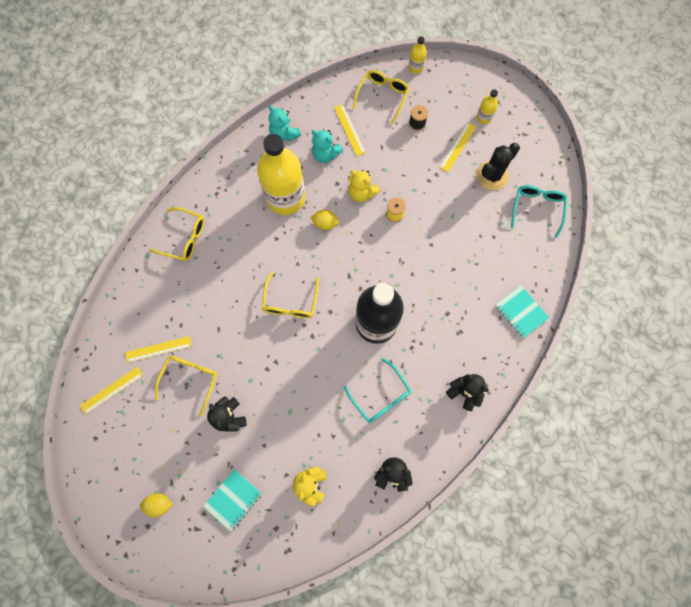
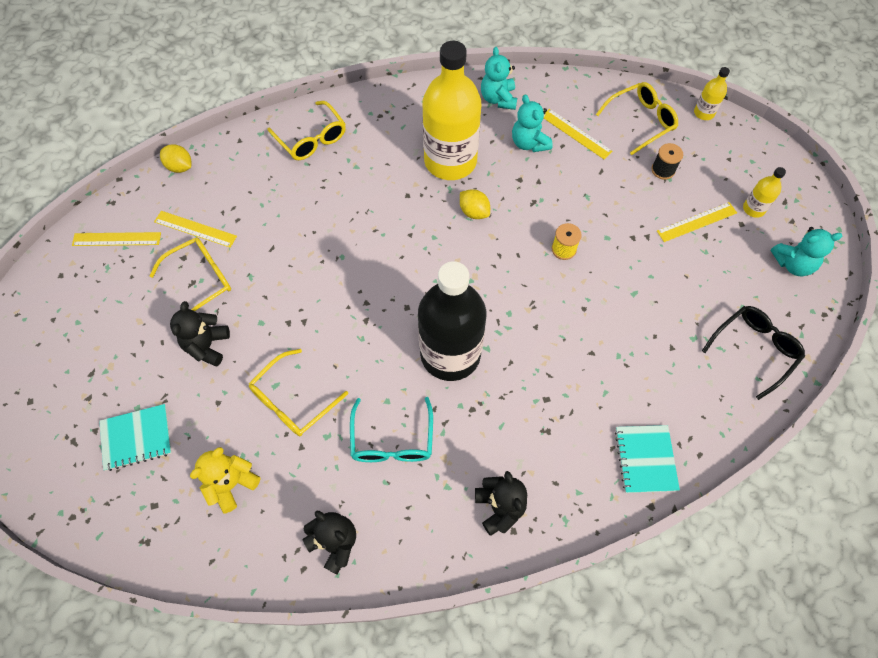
camera: 35 degrees right, 10 degrees down
(159, 504) = (60, 386): yellow lemon -> yellow lemon (180, 167)
(290, 302) = (370, 269): yellow glasses -> yellow glasses (293, 400)
(349, 130) = (576, 134): yellow ruler -> yellow ruler turned 60 degrees counterclockwise
(361, 193) = (540, 205): yellow teddy bear -> none
(492, 175) = (719, 277): black cactus -> none
(526, 141) = (793, 264): none -> turquoise teddy bear
(537, 209) = (754, 350): turquoise glasses -> black glasses

